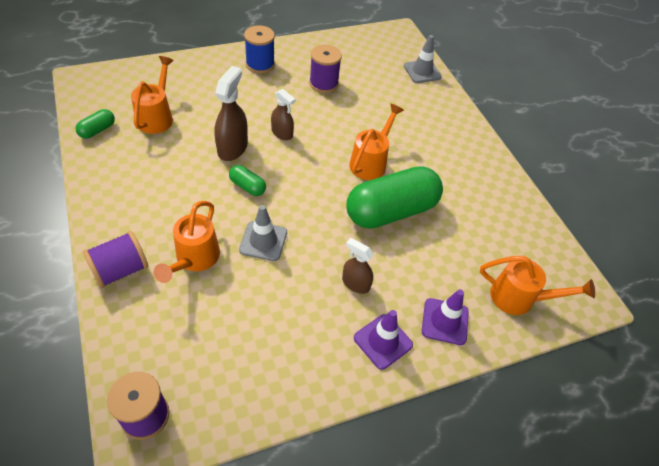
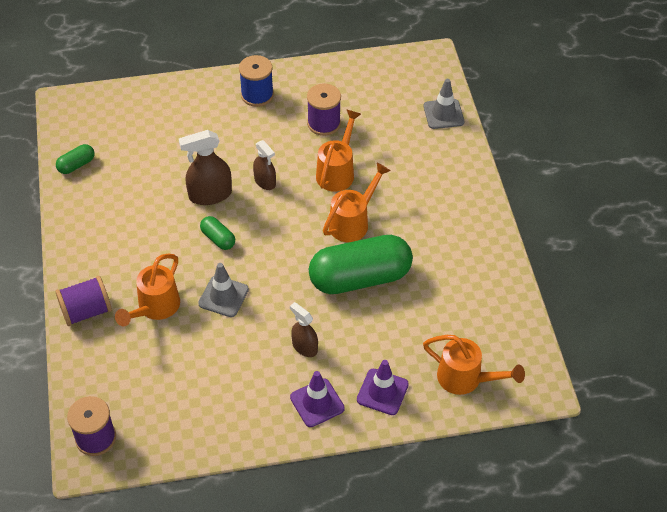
camera: 15 degrees right, 0 degrees up
(157, 117) = (137, 153): orange watering can -> orange watering can (337, 172)
(232, 148) = (210, 195): brown spray bottle -> brown spray bottle turned 135 degrees counterclockwise

